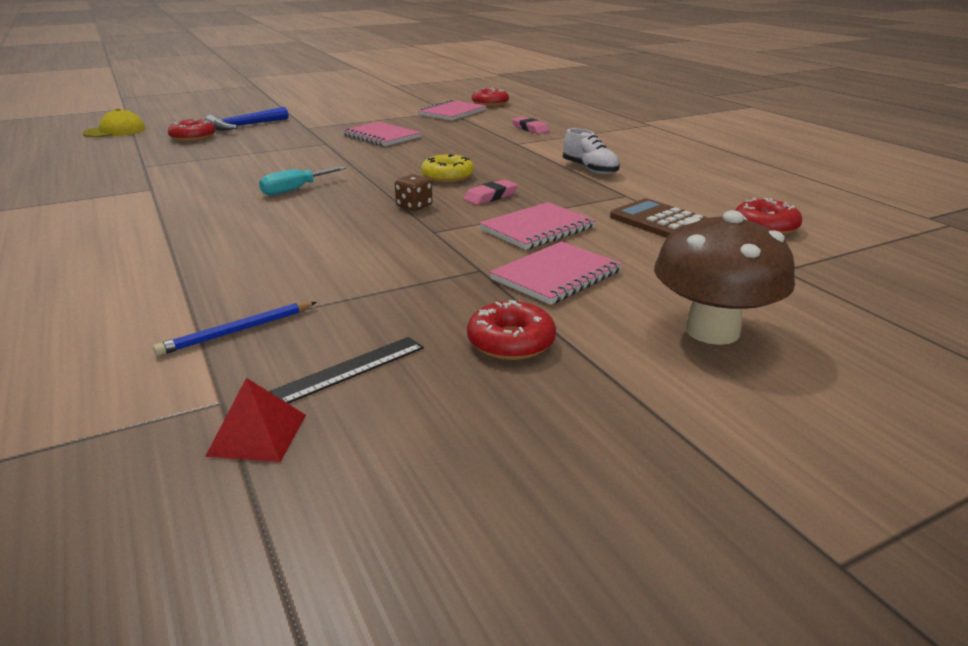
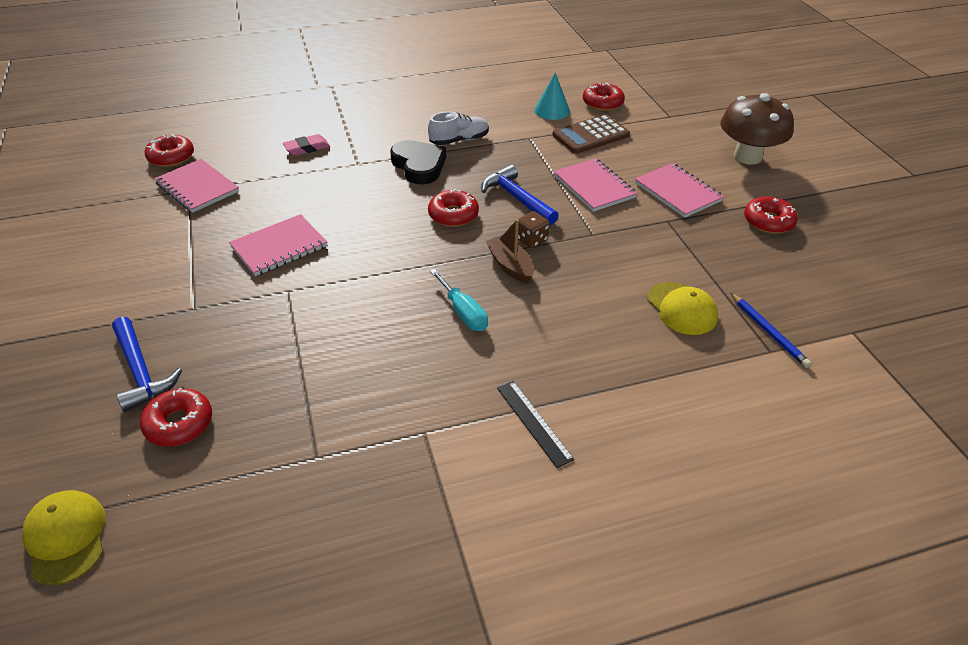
camera: 80 degrees left, 15 degrees up
(257, 435) = (880, 316): red pyramid -> none
(292, 278) = (681, 308): none -> yellow cap
(350, 369) = (808, 282): black ruler -> black ruler (534, 422)
(367, 201) = (510, 266): none -> brown boat
(447, 177) = (453, 215): yellow donut -> red donut
(490, 197) = (516, 198): pink eraser -> blue hammer
(527, 160) = (419, 166): none -> black heart
(706, 202) = (552, 110): none -> turquoise cone

